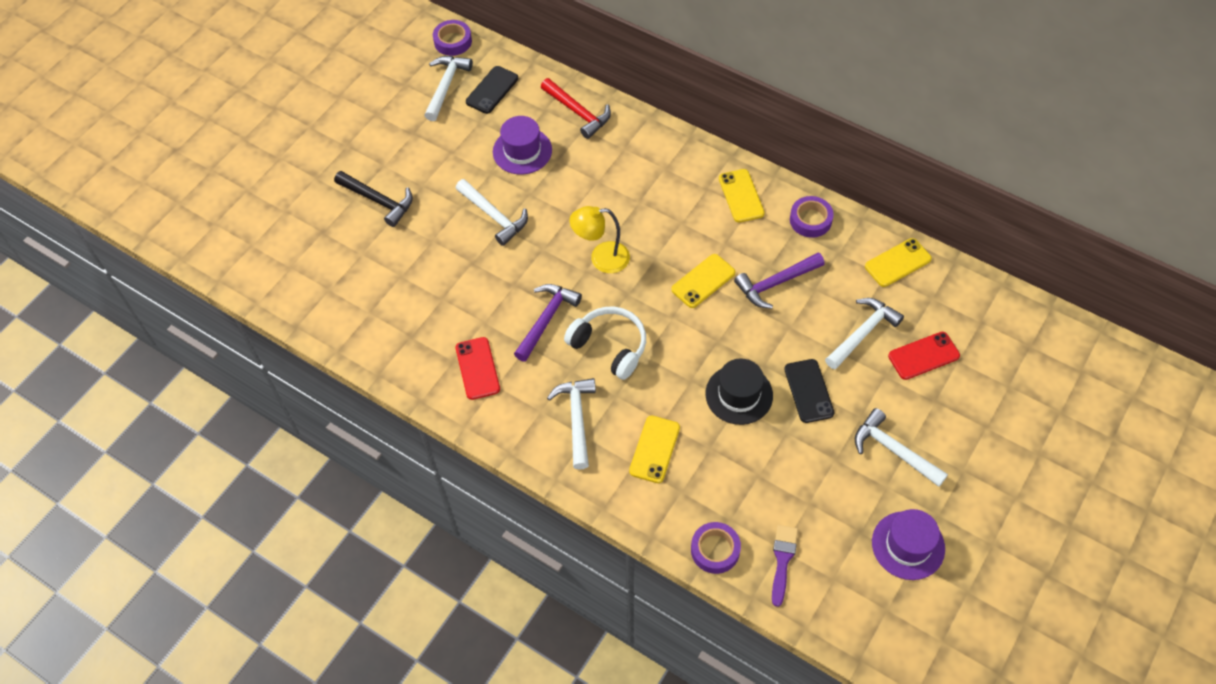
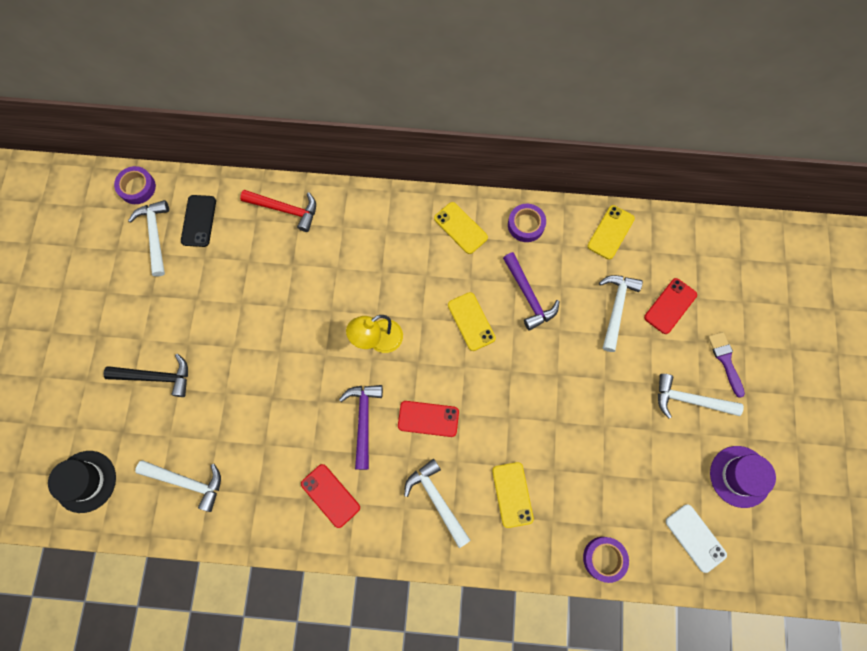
camera: 30 degrees left, 15 degrees up
(494, 216) = (267, 343): white hammer -> white hammer (187, 482)
(522, 151) = (257, 269): purple hat -> none
(610, 346) = (428, 419): white headphones -> red phone
(703, 281) = (471, 321): yellow phone -> yellow phone turned 45 degrees counterclockwise
(739, 394) = (551, 411): black hat -> black hat (85, 481)
(776, 283) = (528, 296): purple hammer -> purple hammer turned 60 degrees counterclockwise
(782, 560) = (658, 540): purple brush -> purple brush (725, 361)
(808, 391) = (602, 380): black phone -> none
(824, 578) = (695, 538): none -> white phone

